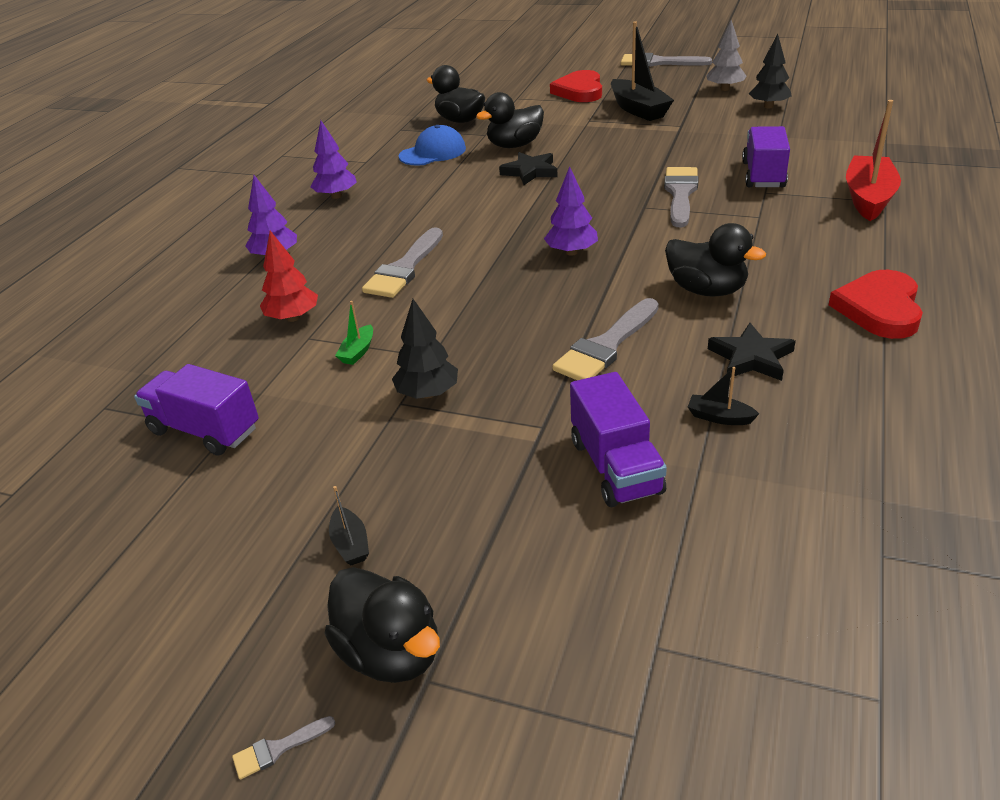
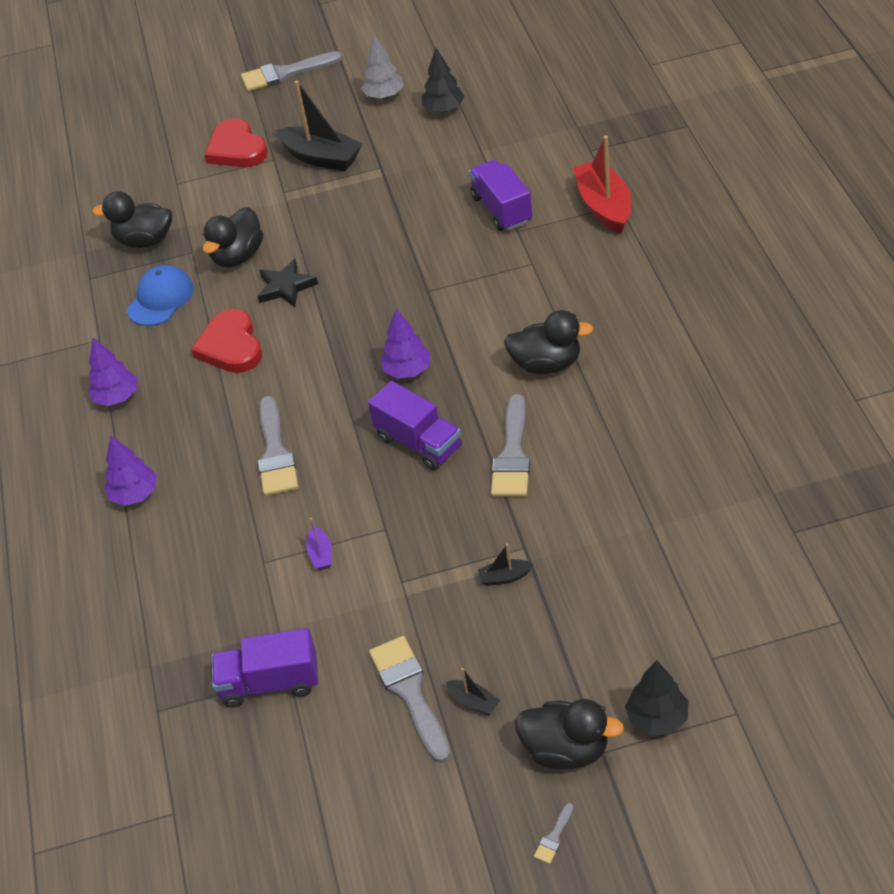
camera: 30 degrees left, 10 degrees up
(293, 318) = (227, 550): red tree -> none
(358, 352) = (321, 554): green boat -> purple boat
(428, 393) = (415, 563): black tree -> black tree (657, 718)
(615, 466) = (598, 553): purple truck -> purple truck (419, 443)
(680, 194) = (447, 261): grey brush -> grey brush (410, 692)
(719, 417) = (637, 479): black boat -> black boat (505, 577)
(751, 358) = (623, 416): black star -> none
(879, 309) = (681, 328): red heart -> red heart (231, 346)

